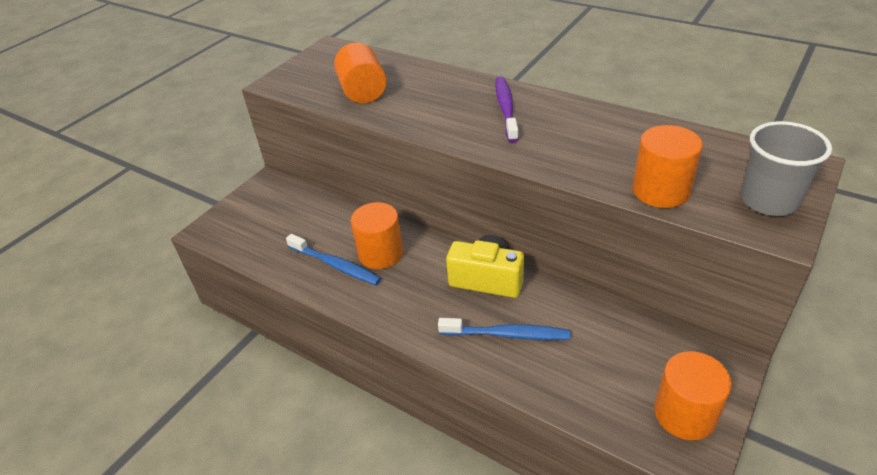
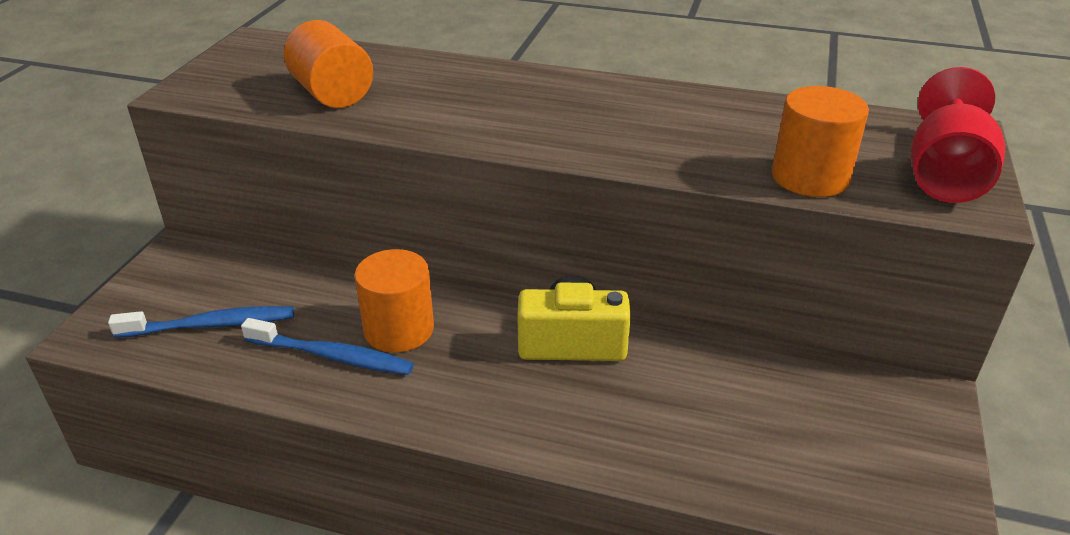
camera: 20 degrees left, 5 degrees down
(506, 108) = (555, 99): purple toothbrush -> none
(507, 334) = (630, 412): blue toothbrush -> blue toothbrush (211, 325)
(685, 414) = (907, 474): orange cylinder -> none
(769, 201) = (945, 175): grey cup -> red goblet

